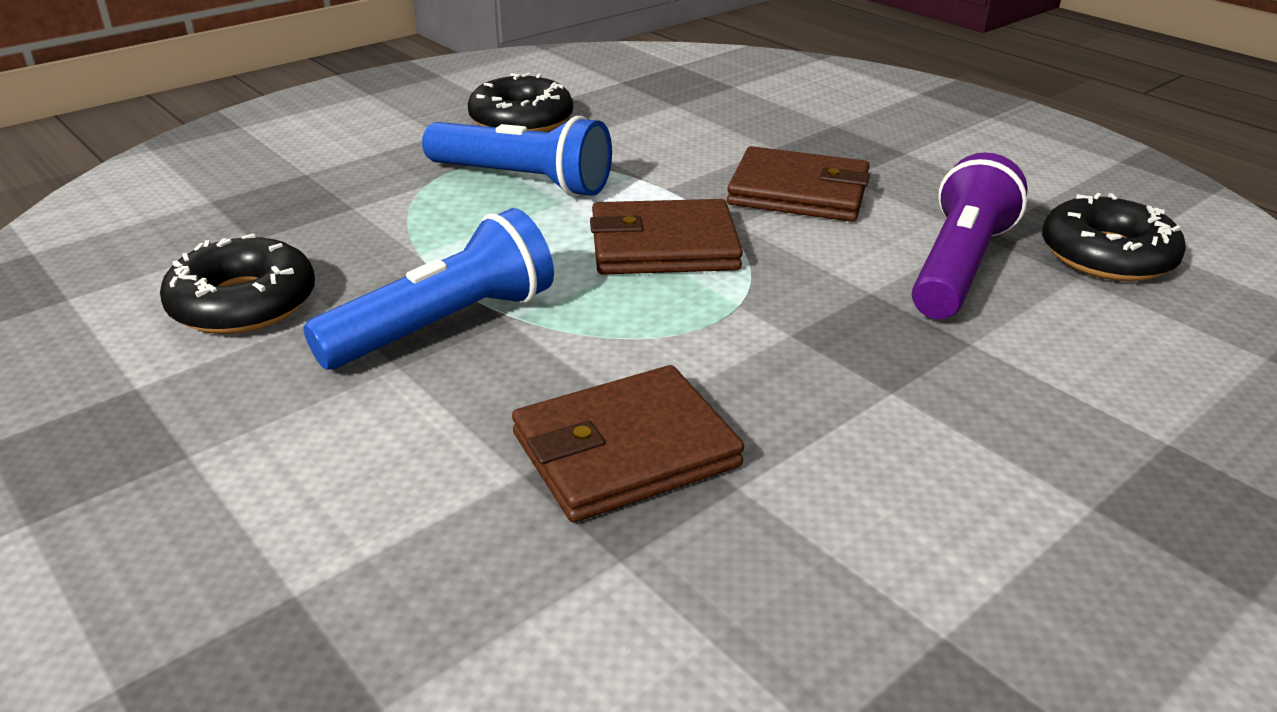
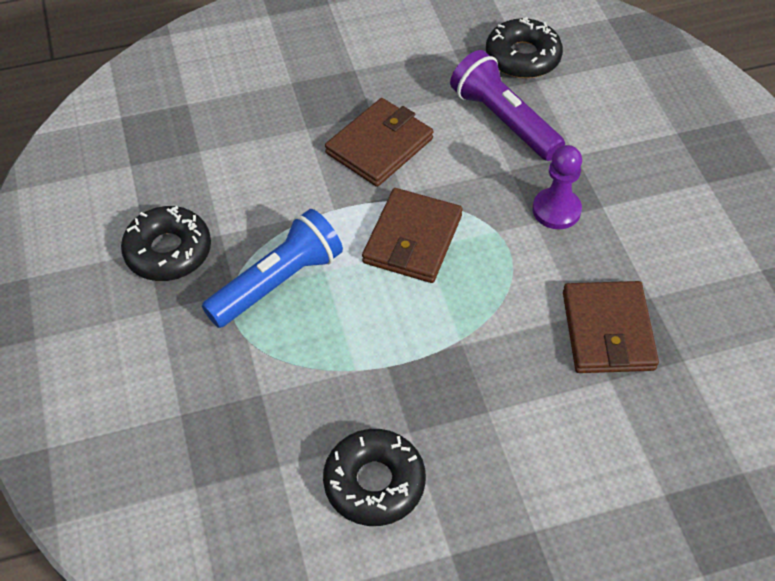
camera: 65 degrees left, 20 degrees up
(444, 325) = (453, 377): blue flashlight -> none
(834, 347) = (556, 210): none -> purple pawn

